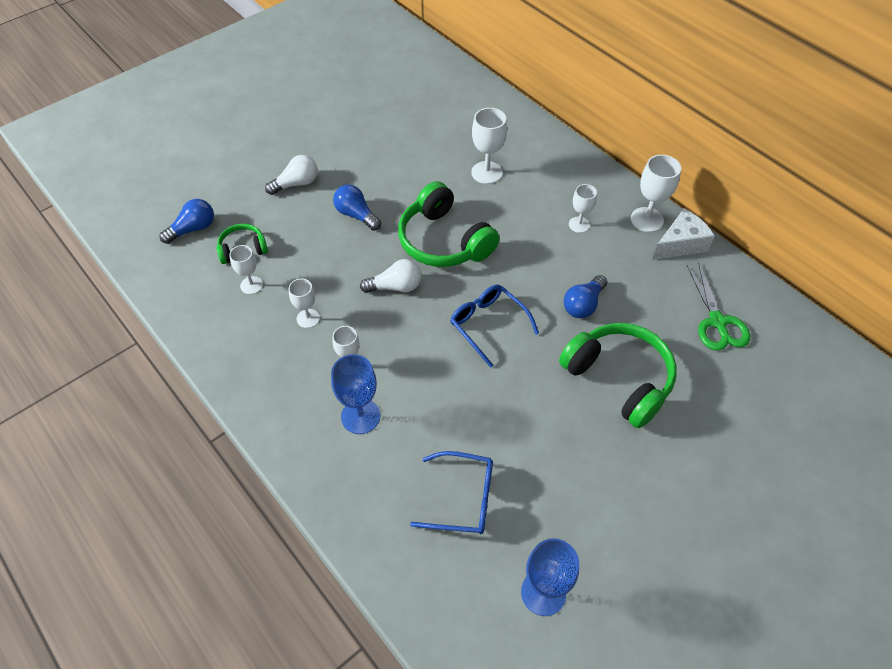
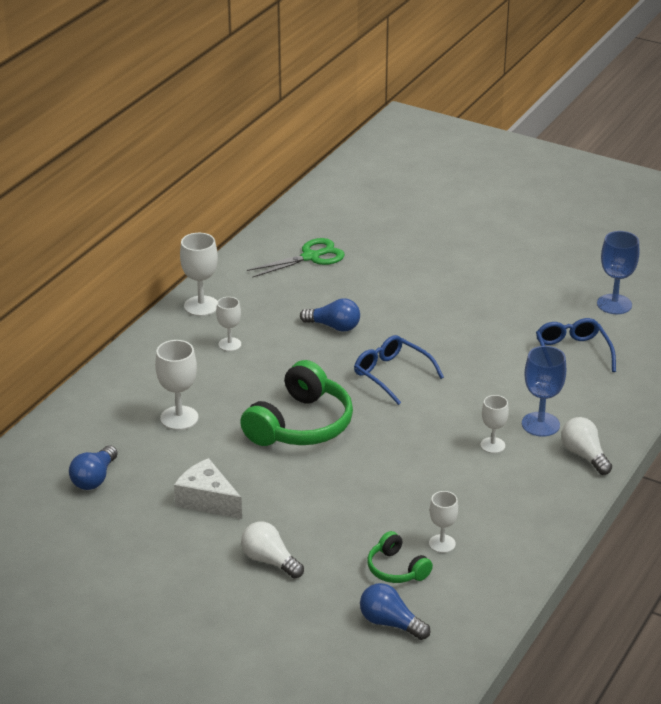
camera: 110 degrees left, 20 degrees down
(308, 318) = (458, 489): white goblet -> none
(356, 215) = (296, 497): blue light bulb -> blue light bulb (94, 478)
(395, 287) = (381, 442): white light bulb -> white light bulb (584, 455)
(488, 325) = (392, 375): blue glasses -> blue glasses turned 105 degrees clockwise
(619, 379) = (404, 297): green headphones -> none
(680, 244) = (225, 284): white cheese -> white cheese (207, 500)

